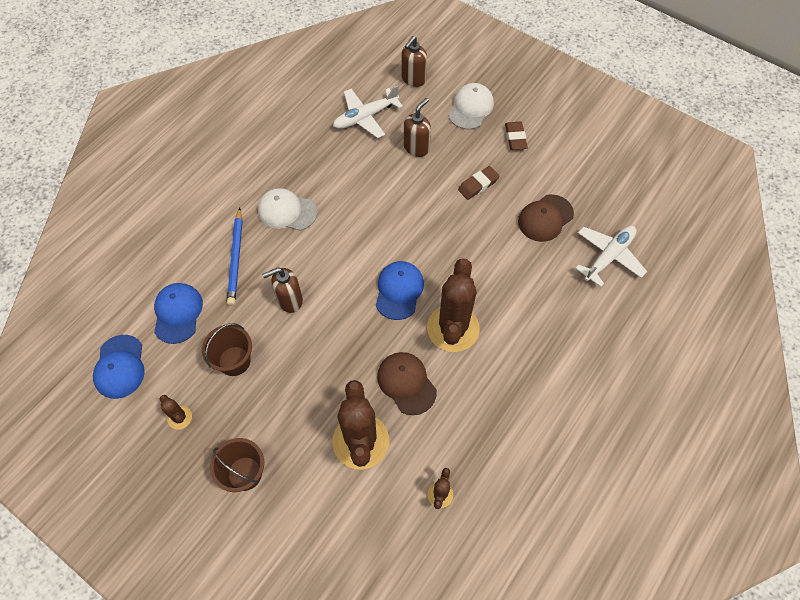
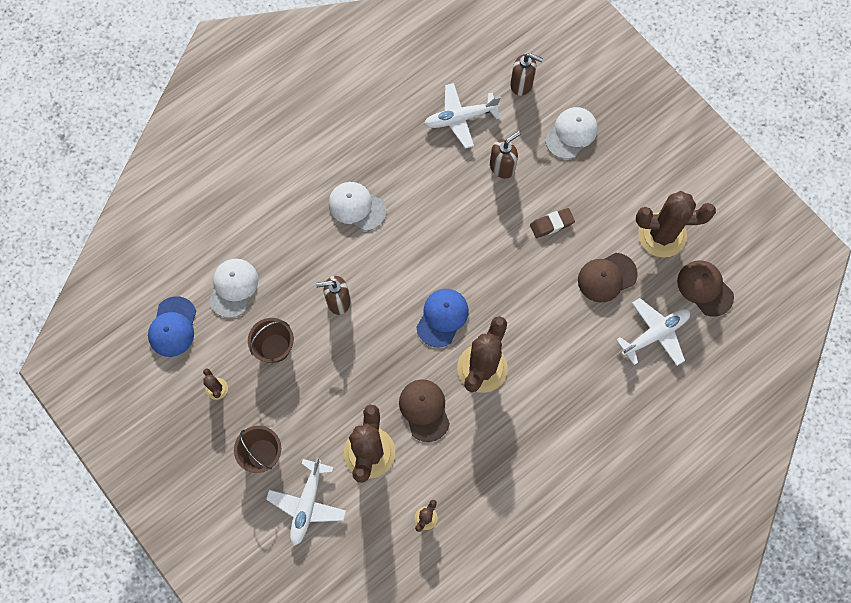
camera: 15 degrees right, 10 degrees up
(178, 313) = (233, 288): blue cap -> white cap
(236, 258) = (298, 245): blue pencil -> none
(307, 515) = (307, 504): none -> white plane
(413, 79) = (522, 84): brown soap dispenser -> brown soap dispenser turned 120 degrees counterclockwise
(515, 138) = (606, 180): brown eraser -> none
(582, 171) = (662, 235): none -> brown cactus
(638, 206) = (705, 288): none -> brown cap

